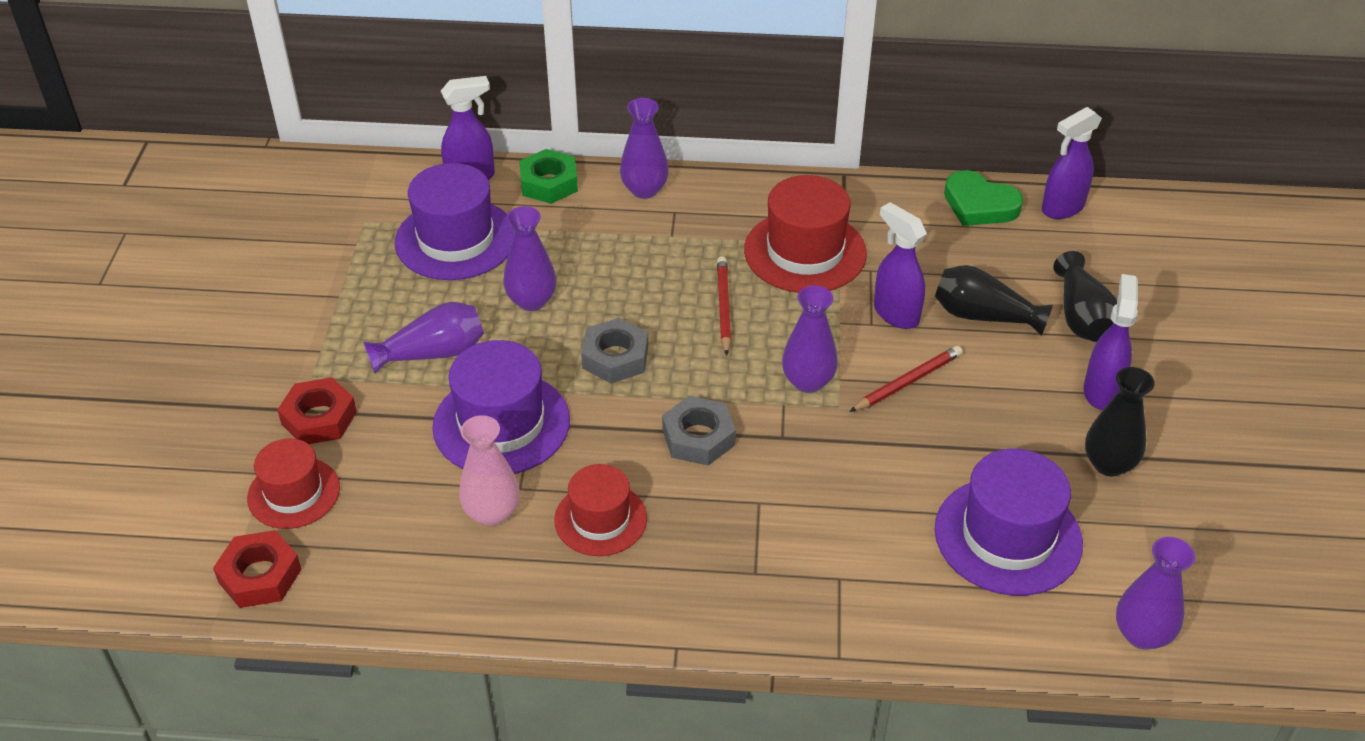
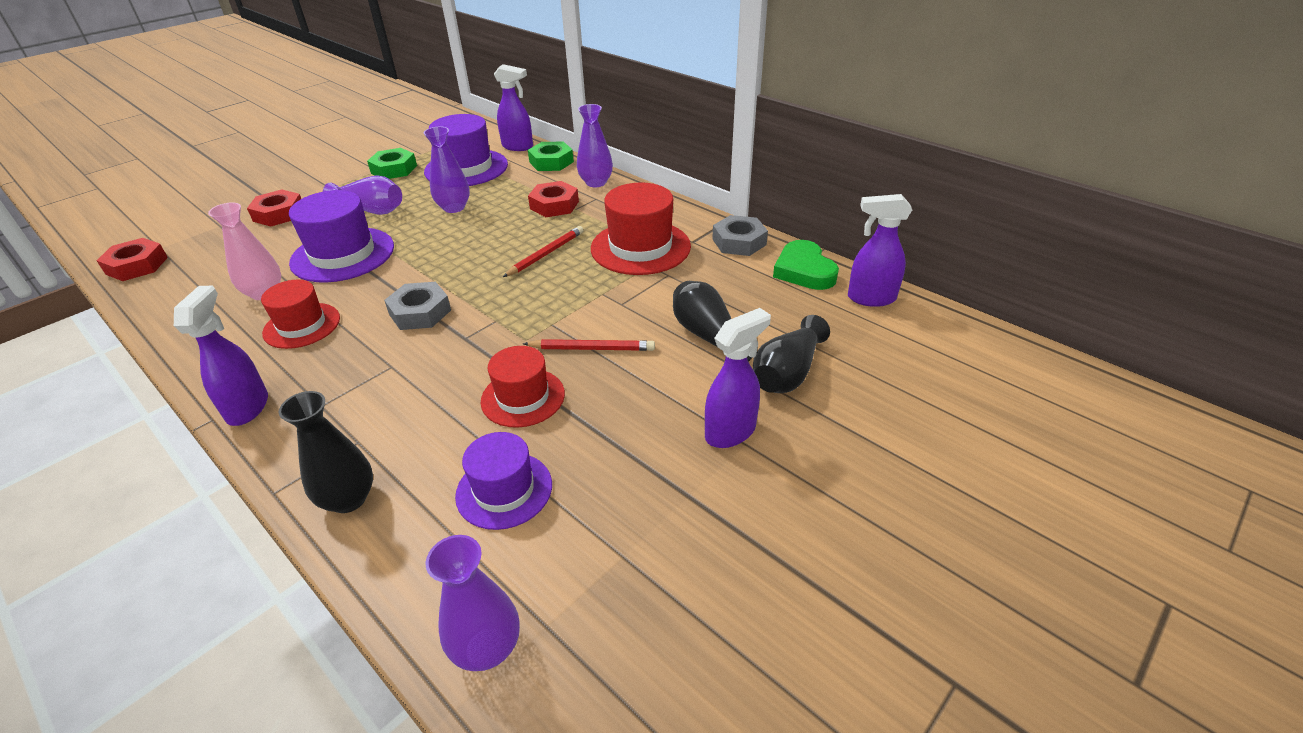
camera: 40 degrees right, 5 degrees down
(294, 493) = (212, 239): red hat -> red hat (523, 397)
(361, 284) = (394, 169): none -> green nut
(615, 357) = (448, 251): grey nut -> grey nut (739, 242)
(642, 242) = (554, 205): none -> red nut
(808, 381) = (530, 315): purple vase -> none
(895, 314) = (646, 305): purple spray bottle -> purple spray bottle (248, 407)
(1008, 536) = (504, 490): purple hat -> purple hat, size x0.64
(1109, 464) = (660, 488): black vase -> black vase (348, 499)

